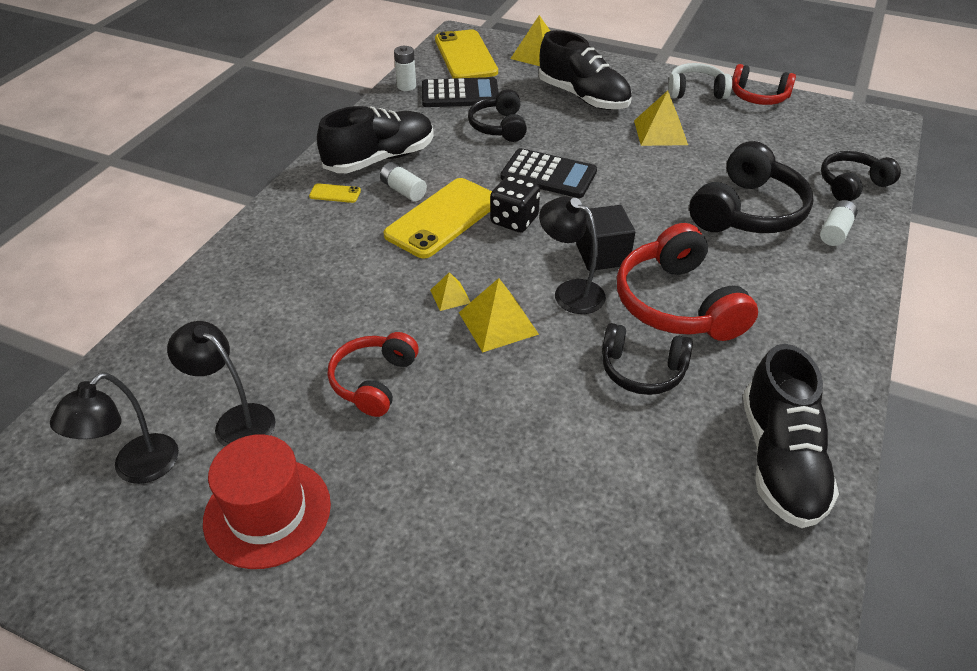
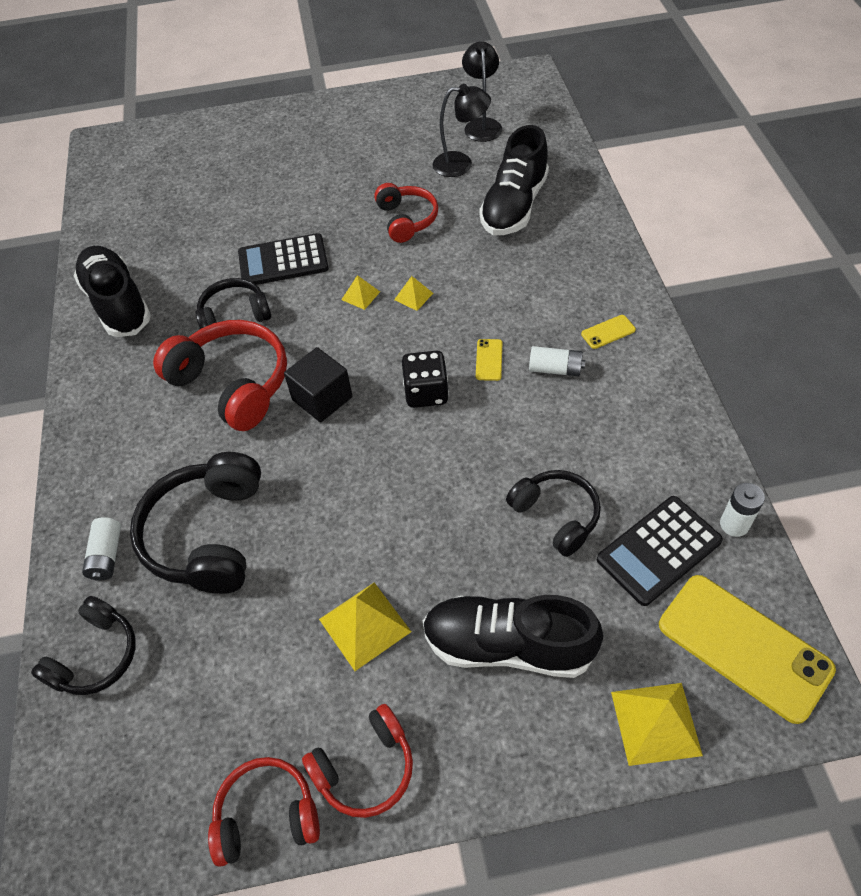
camera: 150 degrees right, 10 degrees up
(267, 512) = (393, 143): red hat -> none
(380, 159) = (620, 393): black shoe -> black shoe (514, 206)
(443, 218) = (489, 360): yellow phone -> yellow phone, size x0.41
(498, 323) = (360, 295): yellow pyramid -> yellow pyramid, size x0.55
(548, 174) = (441, 470): black calculator -> black calculator (283, 261)
(570, 292) = (325, 348): black lamp -> none
(696, 91) = (365, 768): white headphones -> red headphones

